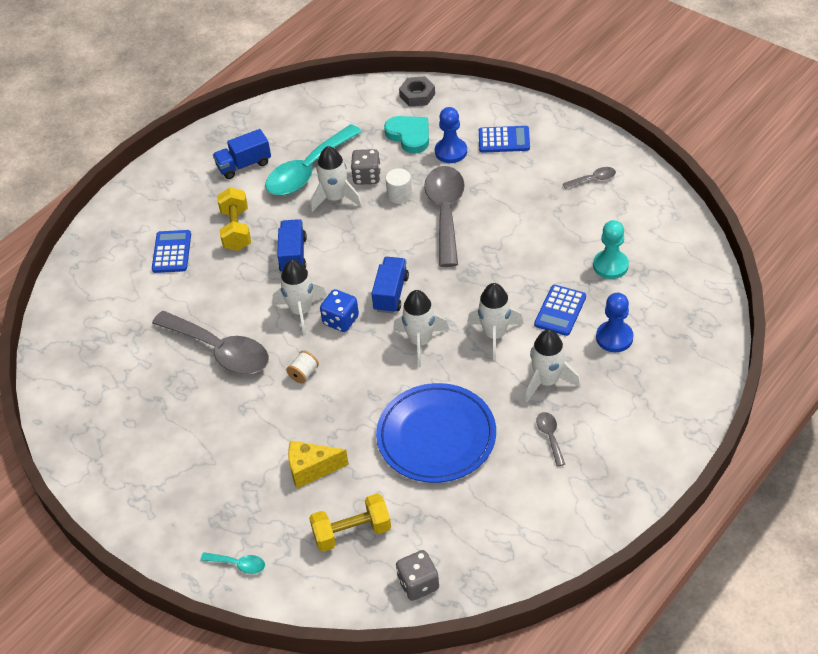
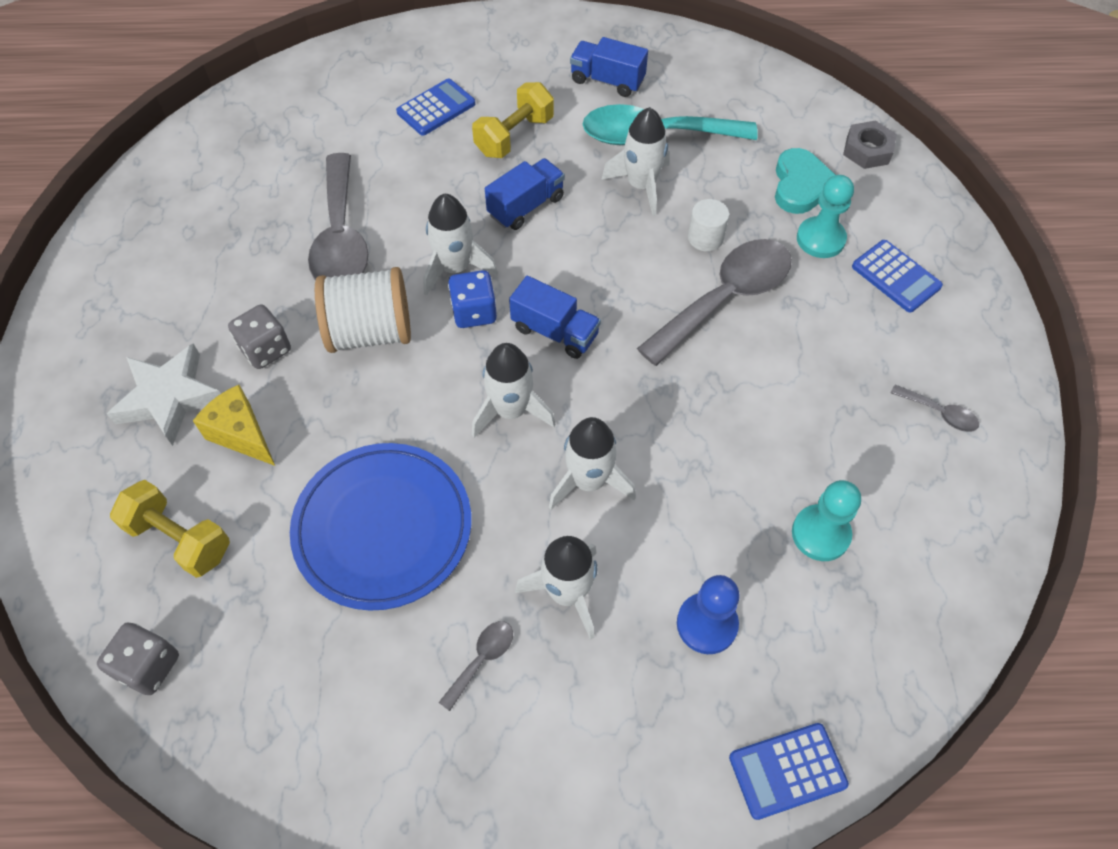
camera: 45 degrees right, 10 degrees up
(238, 564) = (64, 458): turquoise spoon -> none
(249, 492) = (169, 398): none -> white star
(304, 373) = (370, 332): white spool -> white spool, size x2.33
(367, 177) = (700, 190): grey dice -> grey dice (265, 349)
(391, 293) = (555, 331): blue truck -> blue truck turned 60 degrees clockwise
(451, 152) = (820, 239): blue pawn -> turquoise pawn
(560, 311) = (692, 527): blue calculator -> blue calculator (787, 771)

